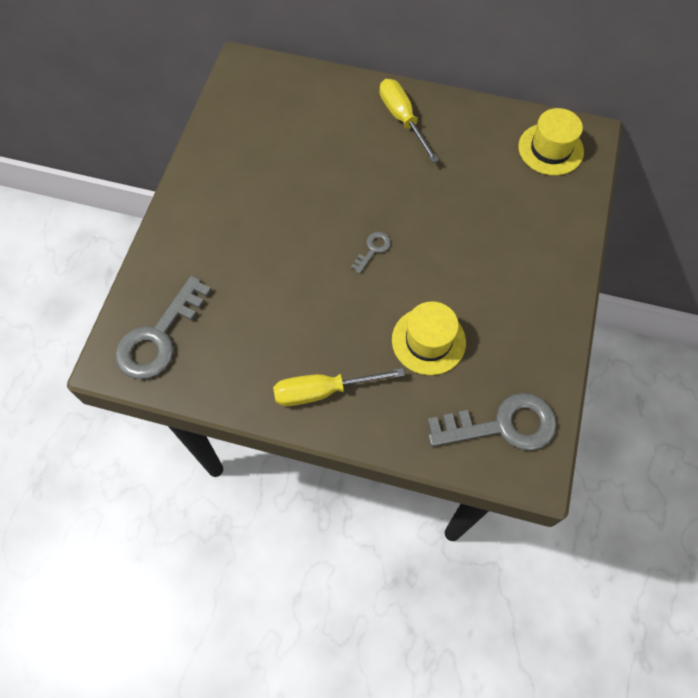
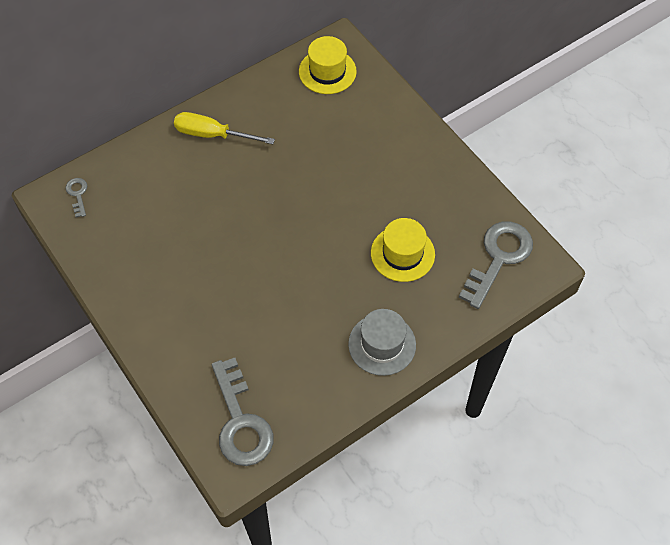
camera: 50 degrees left, 5 degrees down
(323, 391) = (382, 344): yellow screwdriver -> grey hat
(373, 249) = (301, 233): grey key -> grey key (77, 194)

